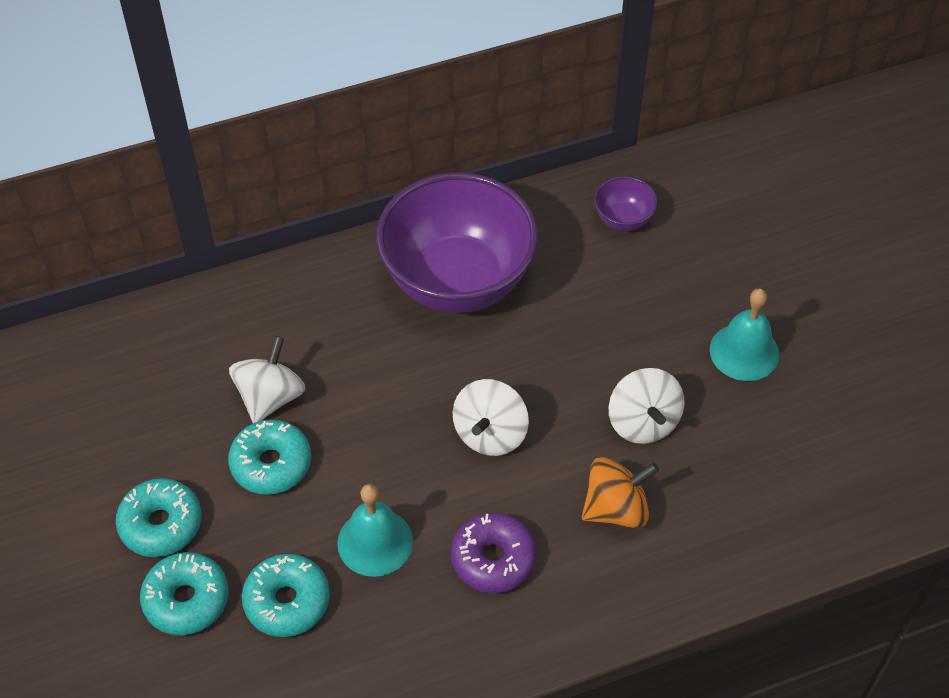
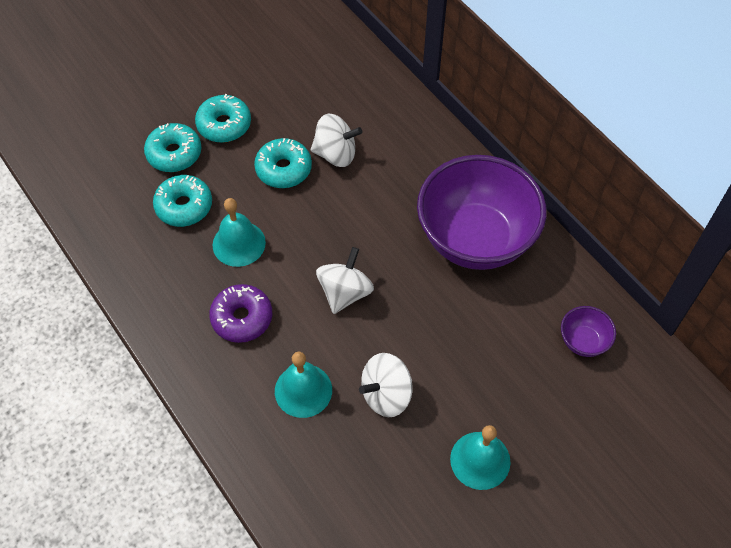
camera: 75 degrees right, 5 degrees up
(490, 434) = (345, 292): white spinning top -> white spinning top turned 105 degrees clockwise
(616, 509) = (303, 390): orange spinning top -> turquoise bell

